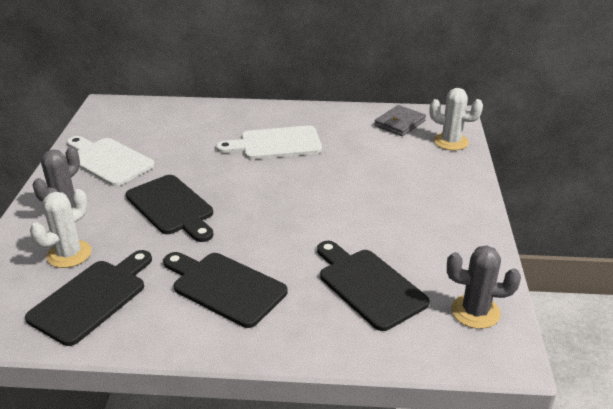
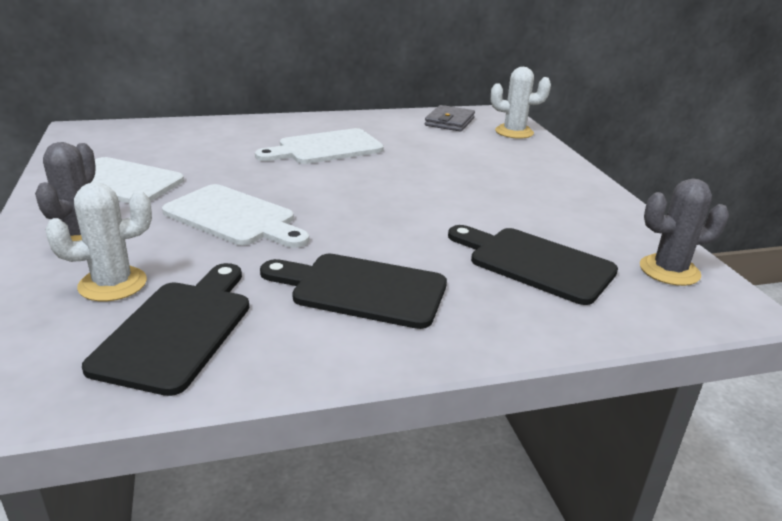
camera: 20 degrees left, 5 degrees down
(69, 254) = (113, 284): white cactus -> white cactus turned 45 degrees clockwise
(172, 207) = (234, 217): black cutting board -> white cutting board

